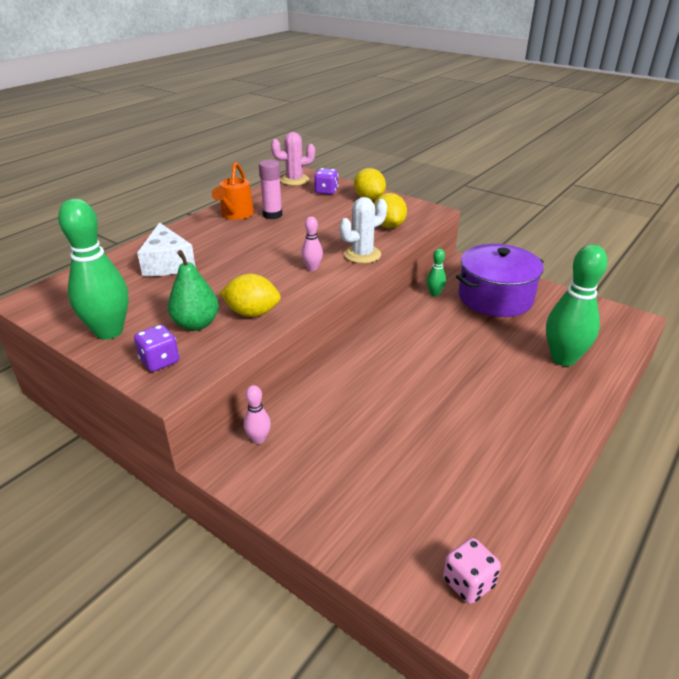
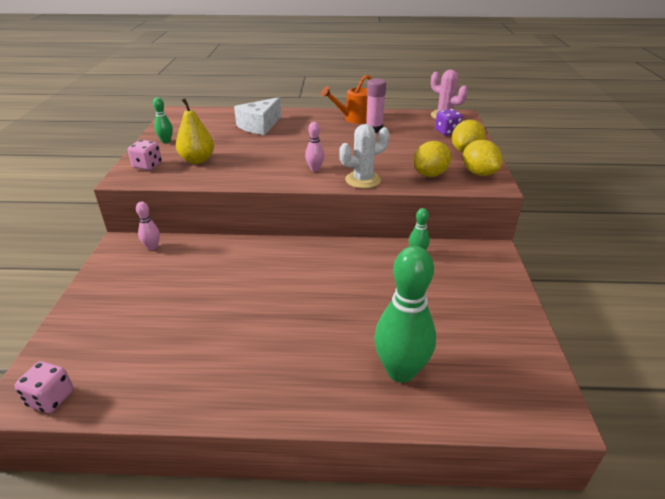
camera: 55 degrees right, 0 degrees up
(109, 331) = (166, 141): green bowling pin -> green bowling pin, size x0.46
(160, 361) = (147, 166): purple dice -> pink dice
(196, 324) = (197, 160): green pear -> yellow pear
(252, 313) = (228, 171): yellow lemon -> yellow lemon (479, 173)
(362, 255) = (363, 180): white cactus -> white cactus turned 45 degrees counterclockwise
(495, 297) = (458, 291): purple pot -> none

